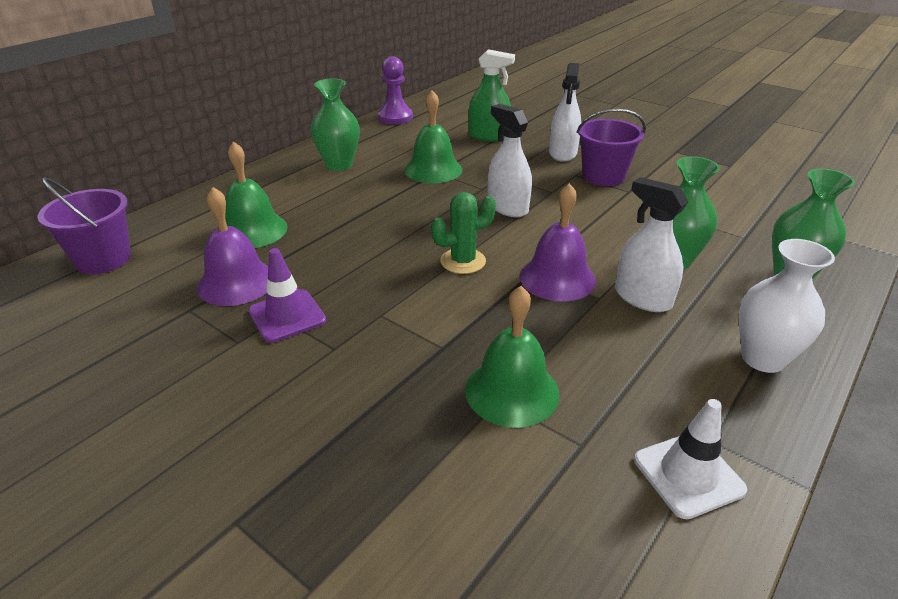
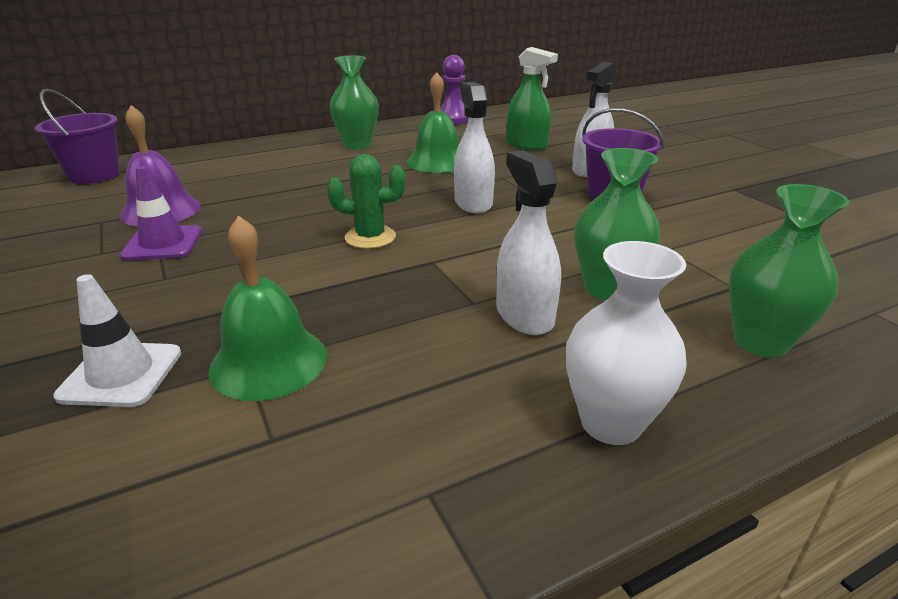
camera: 25 degrees right, 5 degrees down
(252, 230) = (224, 177): green bell -> none
(557, 278) = (448, 273): purple bell -> none
(688, 474) = (352, 521): white traffic cone -> white traffic cone (121, 374)

